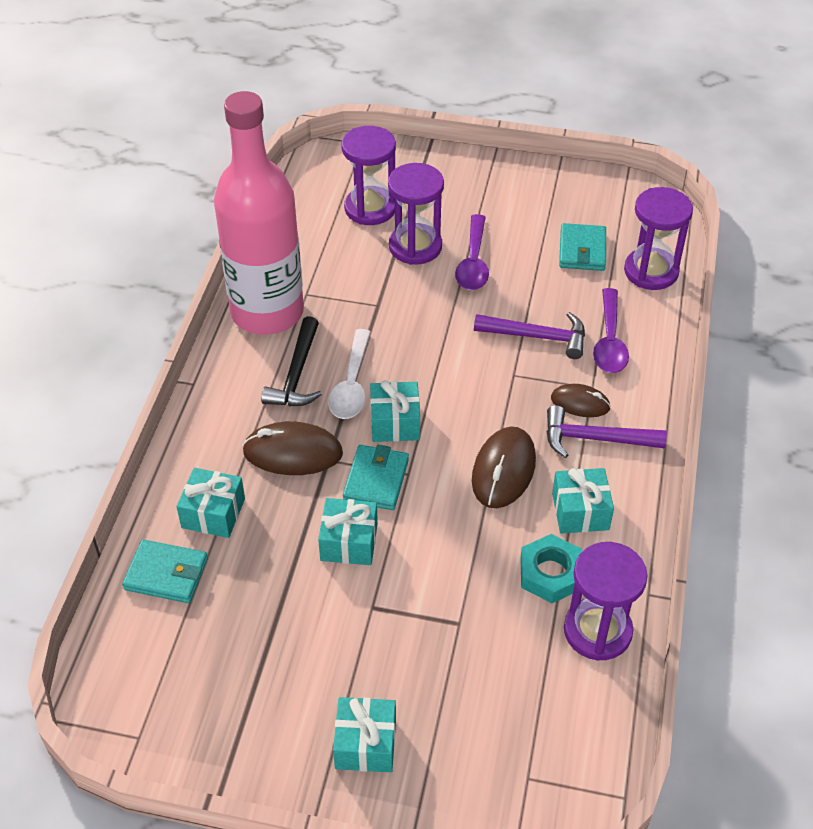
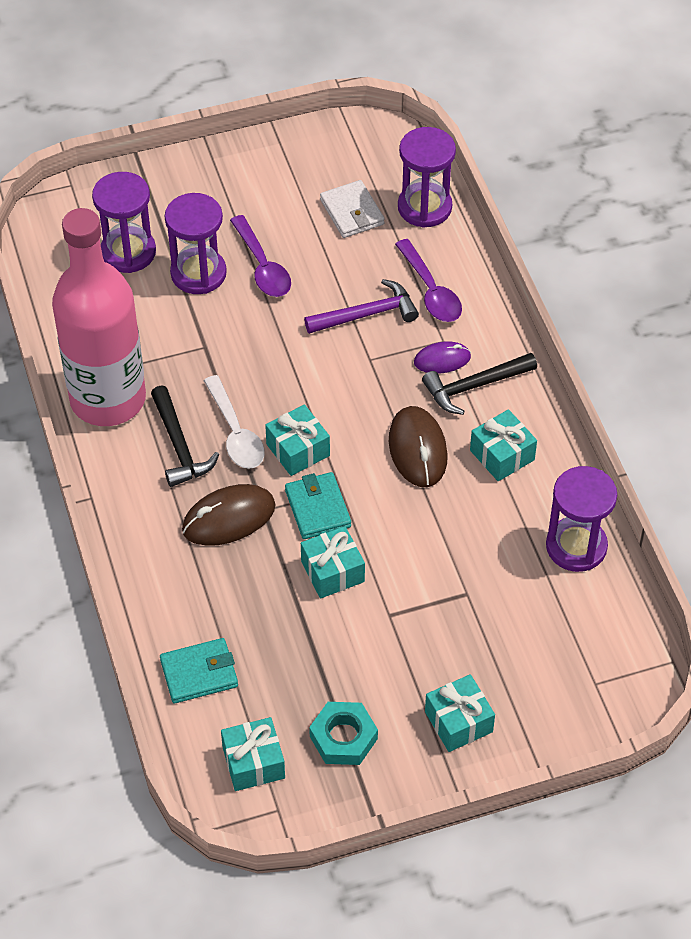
camera: 30 degrees left, 5 degrees up
(213, 513) = (199, 603): turquoise gift -> turquoise gift (253, 762)
(550, 573) = (511, 518): turquoise nut -> turquoise nut (343, 737)
(580, 403) = (442, 360): brown mouse -> purple mouse
(582, 250) = (352, 212): turquoise wallet -> white wallet
(595, 439) = (474, 386): purple hammer -> black hammer

